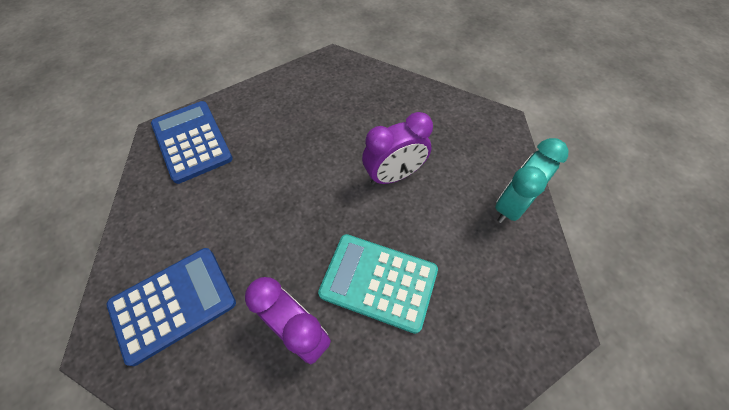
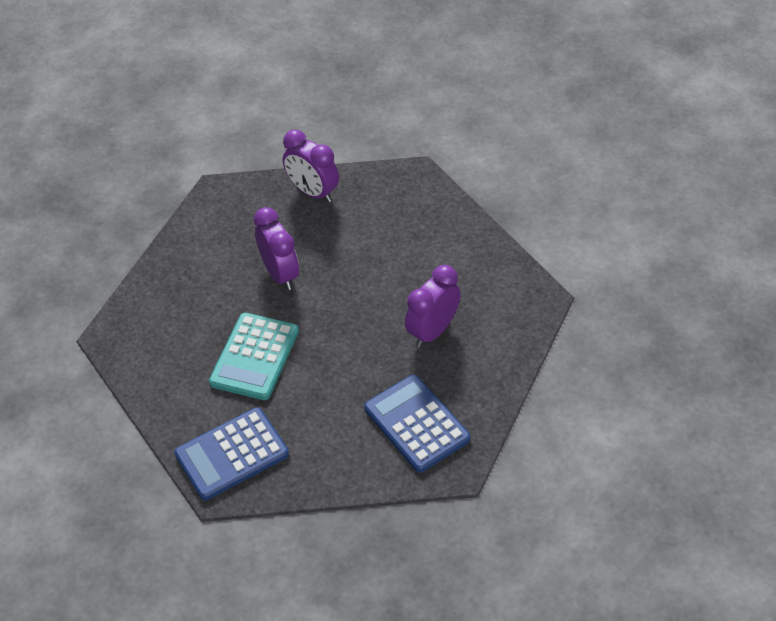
camera: 90 degrees left, 10 degrees down
(378, 282) = (388, 281): turquoise calculator -> turquoise calculator (254, 357)
(512, 205) = (313, 192): turquoise clock -> purple clock

